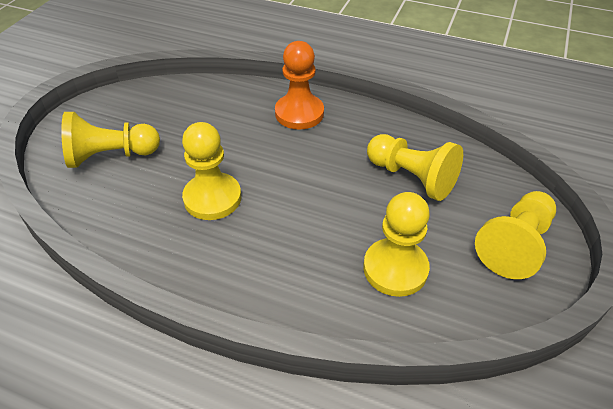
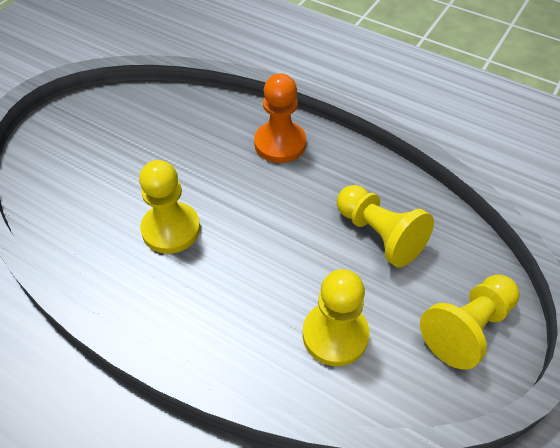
camera: 10 degrees right, 5 degrees up
(111, 156) = (82, 168): yellow pawn -> none

